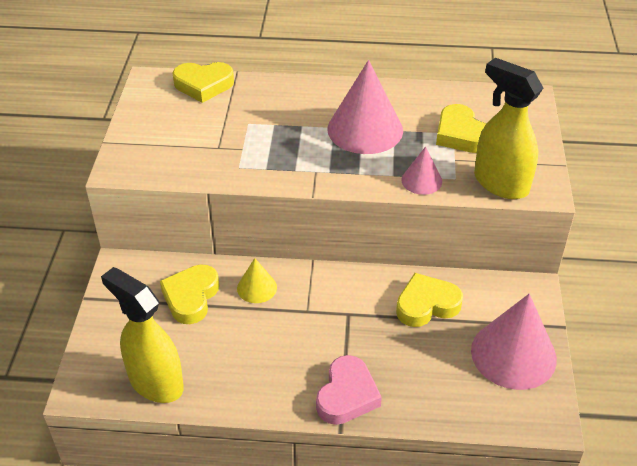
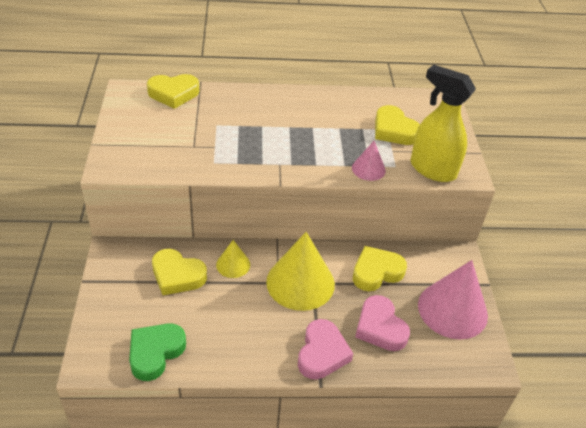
camera: 10 degrees left, 0 degrees up
(155, 382) = (155, 352): yellow spray bottle -> green heart
(191, 297) = (177, 275): yellow heart -> yellow heart turned 75 degrees counterclockwise
(333, 312) = (300, 282): none -> yellow cone
(365, 129) = (315, 128): pink cone -> none
(421, 370) = (380, 327): none -> pink heart

